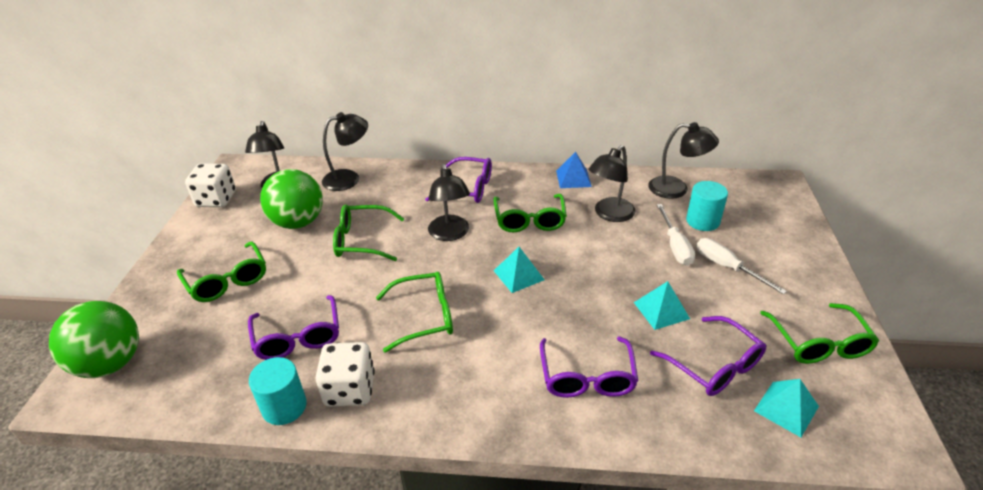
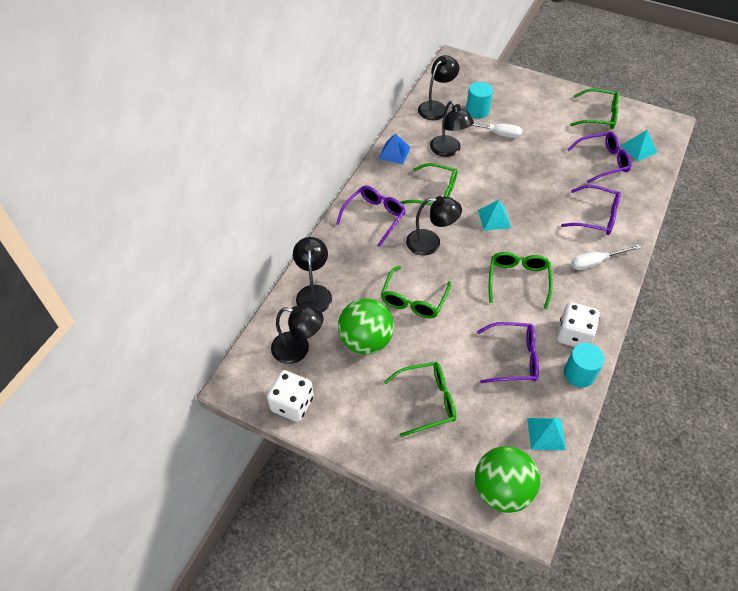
camera: 70 degrees left, 15 degrees up
(661, 310) = (553, 164): turquoise pyramid -> turquoise pyramid (546, 433)
(727, 267) = (526, 121): white screwdriver -> white screwdriver (596, 262)

